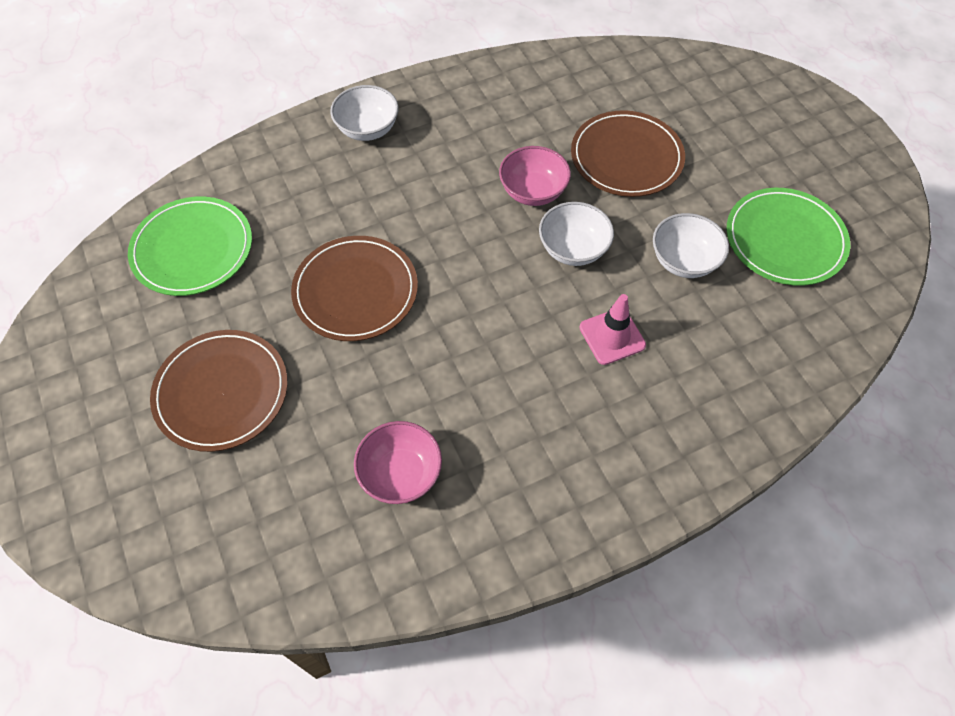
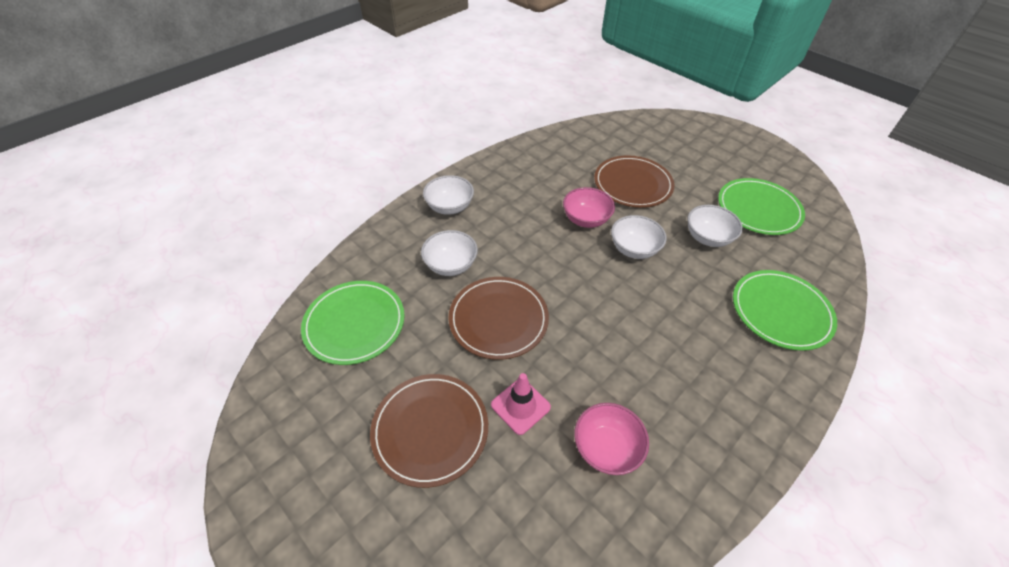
camera: 20 degrees left, 10 degrees down
(332, 207) = (451, 265): none -> white bowl
(612, 336) = (694, 299): pink traffic cone -> pink traffic cone (520, 406)
(718, 386) = (781, 311): none -> green plate

